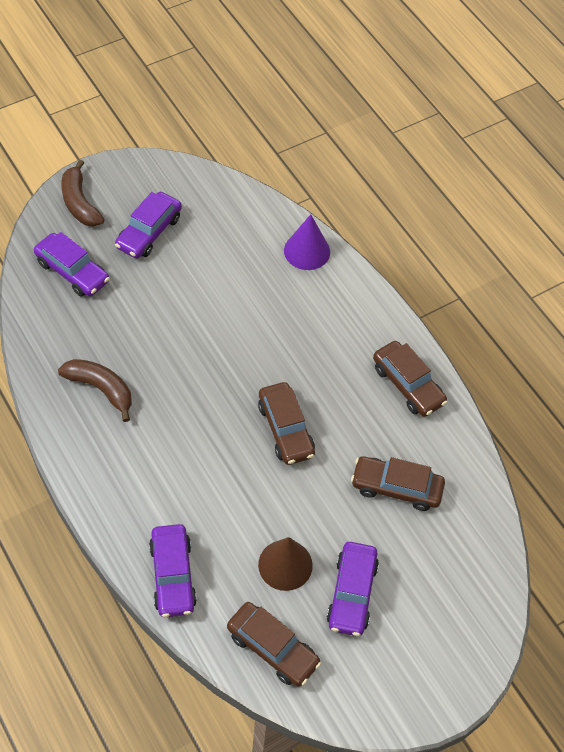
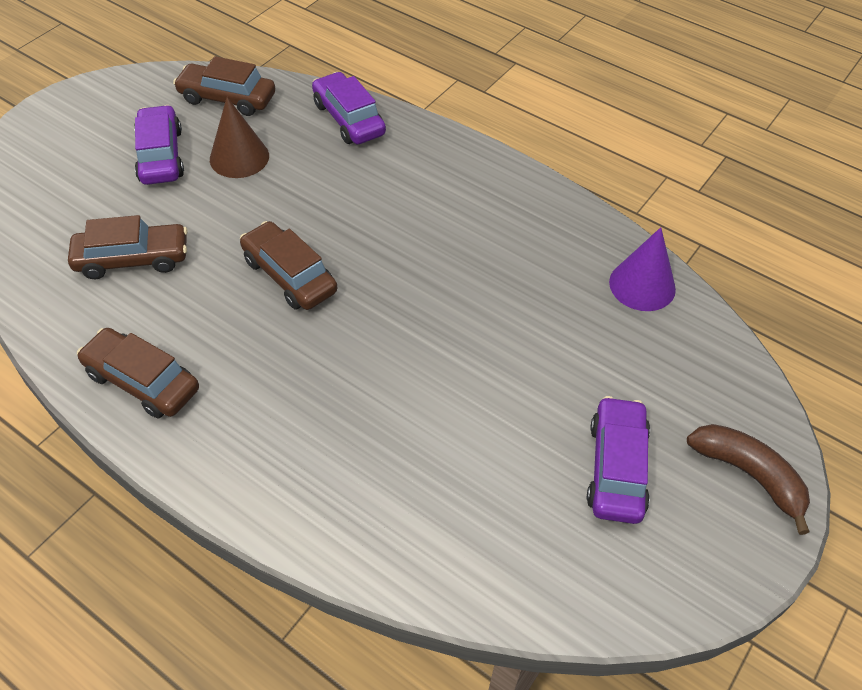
camera: 160 degrees right, 5 degrees down
(72, 272) = (672, 367): purple car -> none
(101, 389) = (530, 246): brown banana -> none
(307, 251) = (361, 535): purple cone -> purple cone (642, 285)

